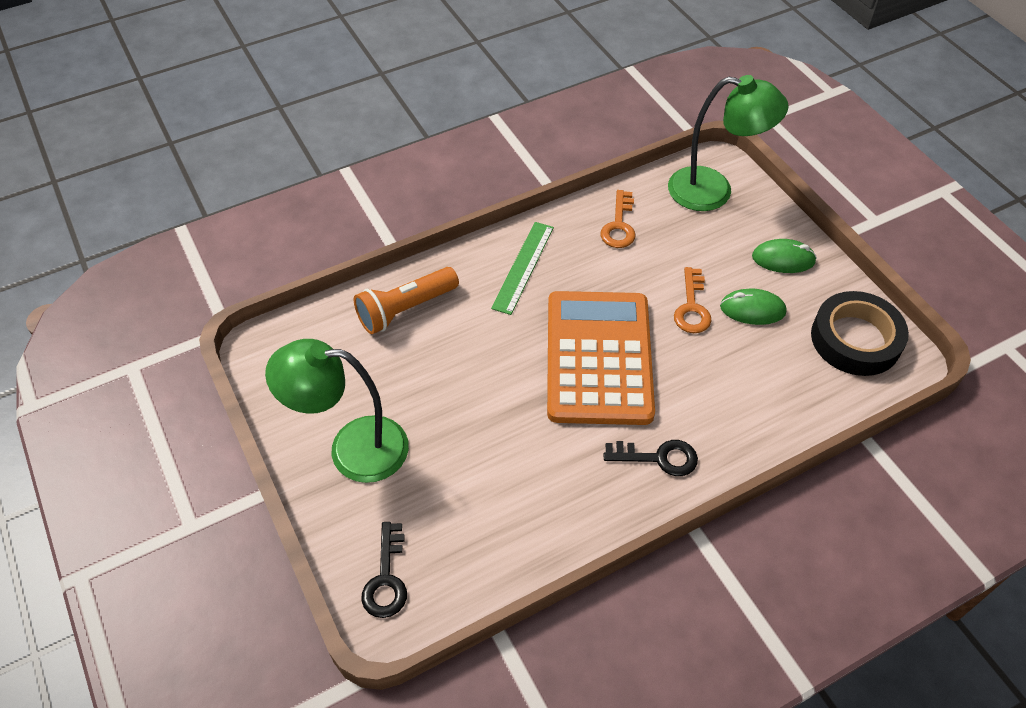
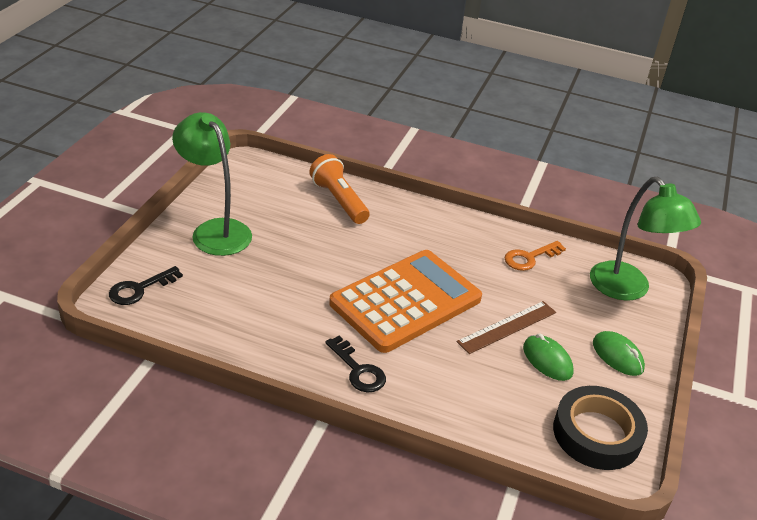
camera: 45 degrees right, 15 degrees down
(405, 309) = (339, 200): orange flashlight -> orange flashlight turned 45 degrees clockwise
(523, 267) = (435, 232): green ruler -> none
(692, 307) = (507, 327): orange key -> brown ruler

